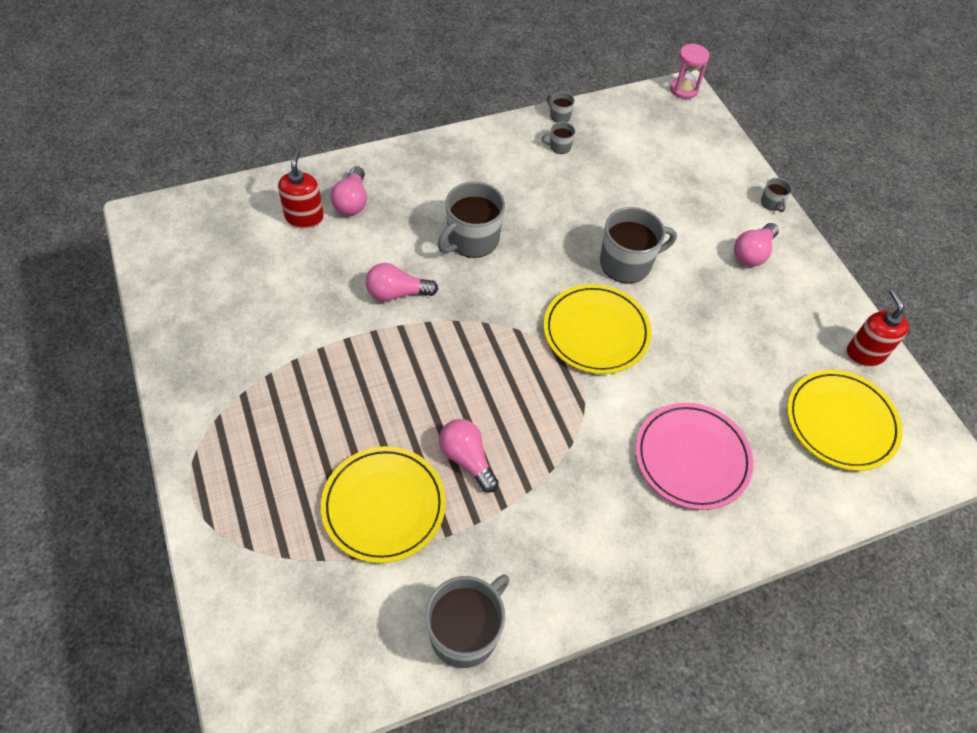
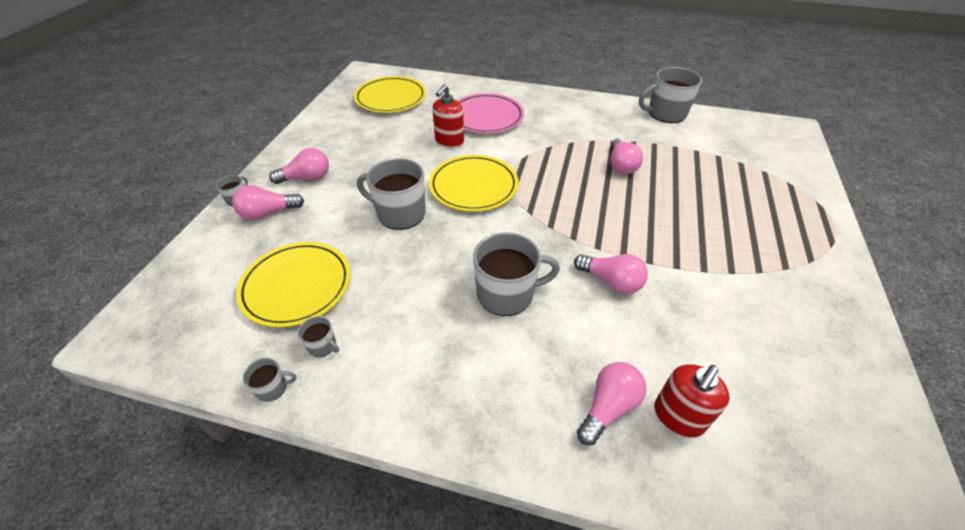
camera: 140 degrees left, 10 degrees down
(384, 506) = (689, 167): yellow plate -> yellow plate (296, 286)
(559, 116) = (272, 388): grey mug -> grey mug turned 90 degrees counterclockwise
(684, 89) = (111, 340): pink hourglass -> none
(729, 205) = (268, 213): none -> pink light bulb
(865, 353) = (332, 112): red soap dispenser -> red soap dispenser (449, 141)

